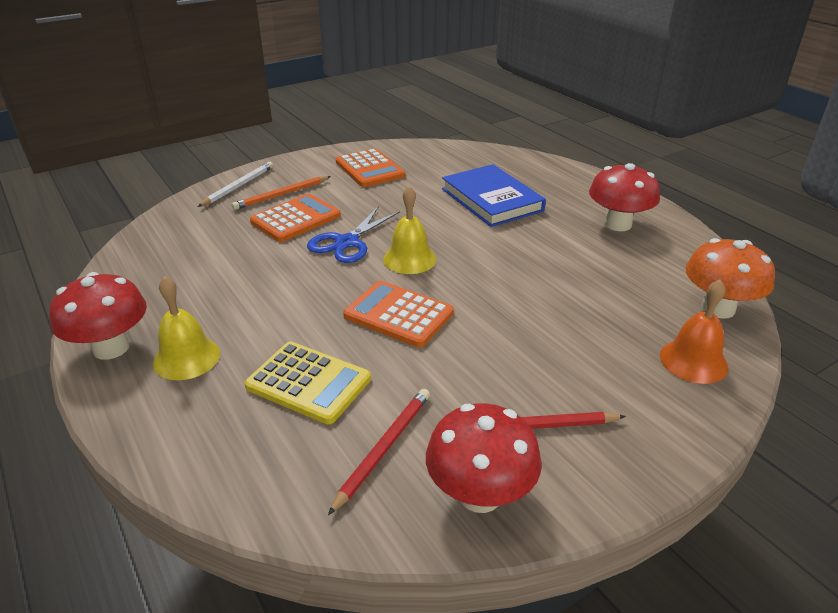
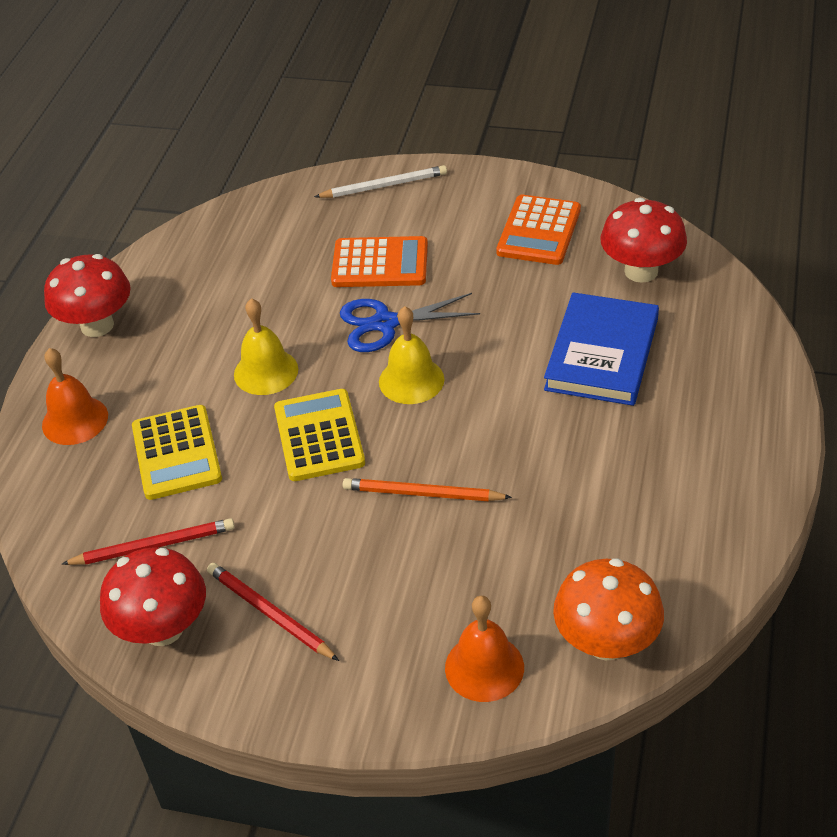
camera: 50 degrees right, 10 degrees up
(181, 415) = (75, 420): none -> orange bell
(186, 358) = (130, 370): yellow bell -> yellow bell (266, 371)
(281, 195) = (407, 221): orange pencil -> orange pencil (422, 494)
(398, 314) = (319, 436): orange calculator -> yellow calculator
(618, 224) = (686, 476): red mushroom -> red mushroom (641, 271)

